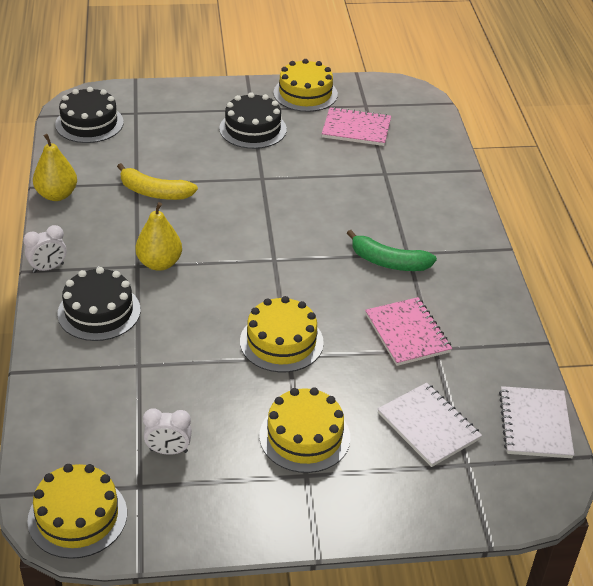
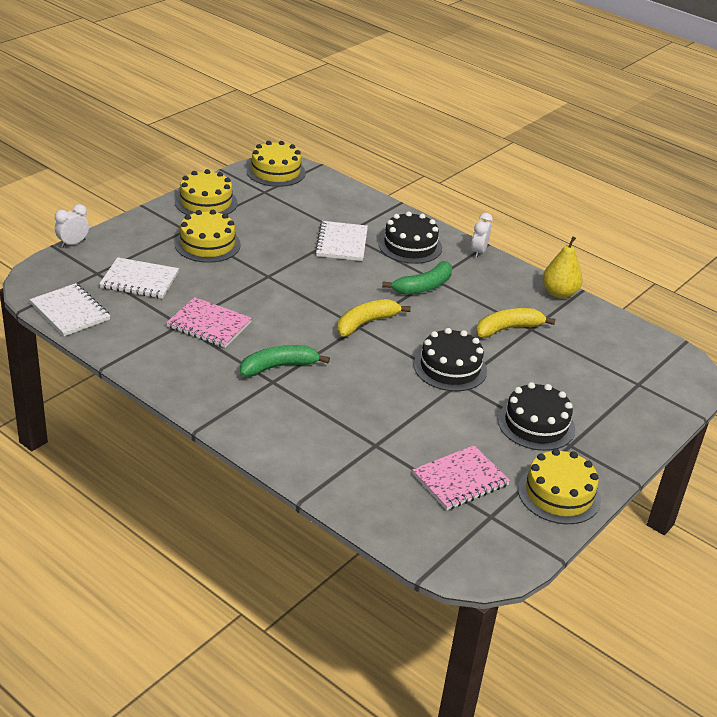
camera: 135 degrees right, 5 degrees down
(89, 123) = (646, 355): black cake -> black cake (450, 368)
(159, 263) = (423, 287): yellow pear -> green banana
(161, 354) = (341, 243): none -> white notebook
(168, 451) = (271, 208): white clock -> white clock (73, 243)
(263, 259) = (366, 323): none -> yellow banana
(281, 342) = (283, 281): yellow cake -> yellow cake (206, 202)

